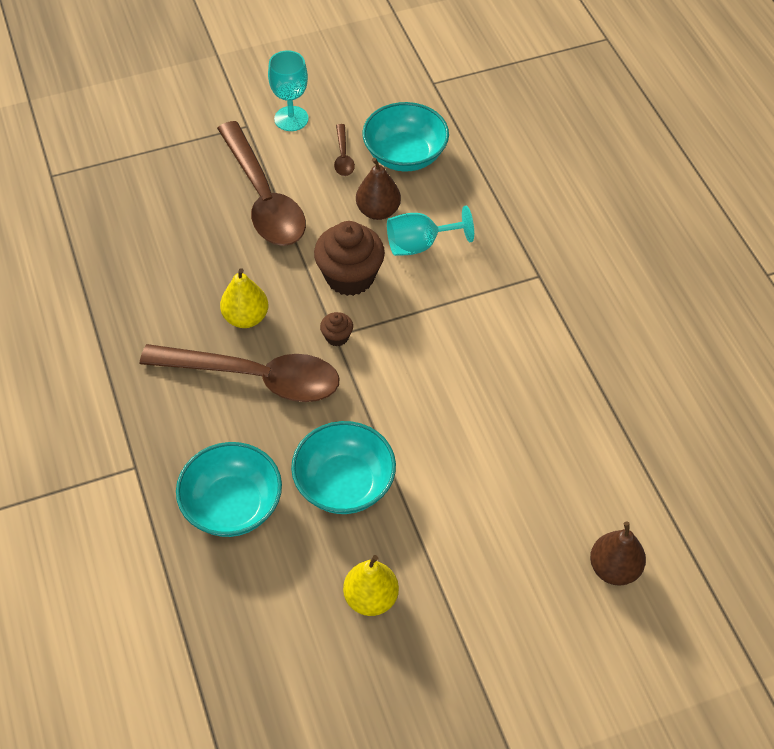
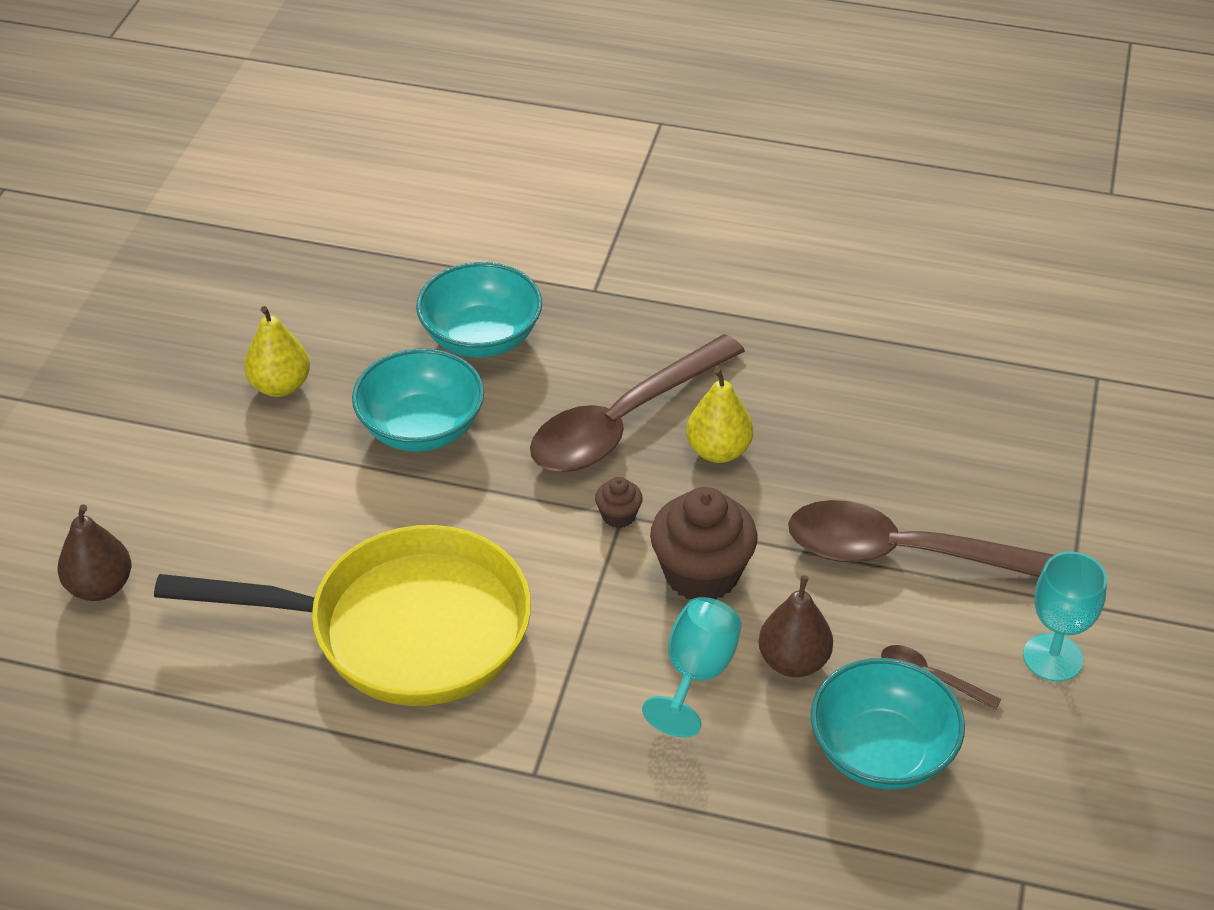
camera: 125 degrees right, 10 degrees down
(504, 388) = (403, 629): none -> yellow pan

